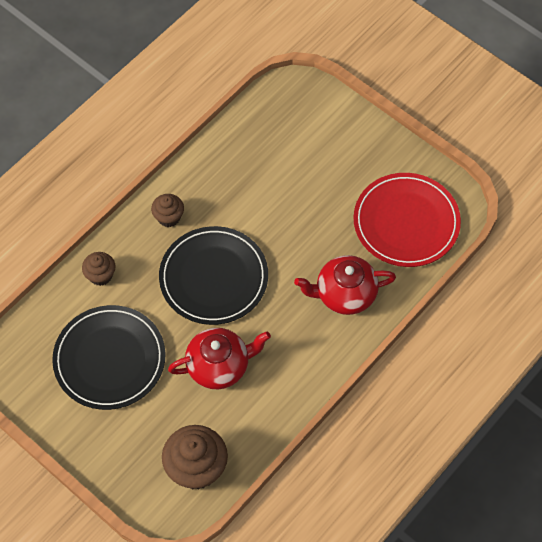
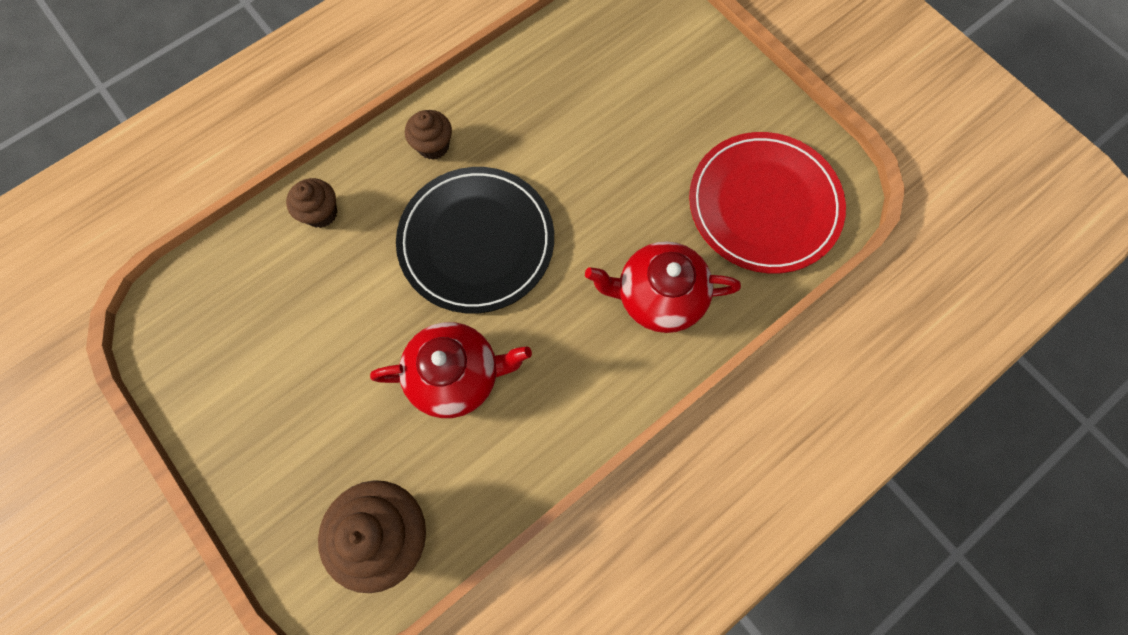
camera: 10 degrees right, 10 degrees up
(109, 359) = (303, 338): black plate -> none

